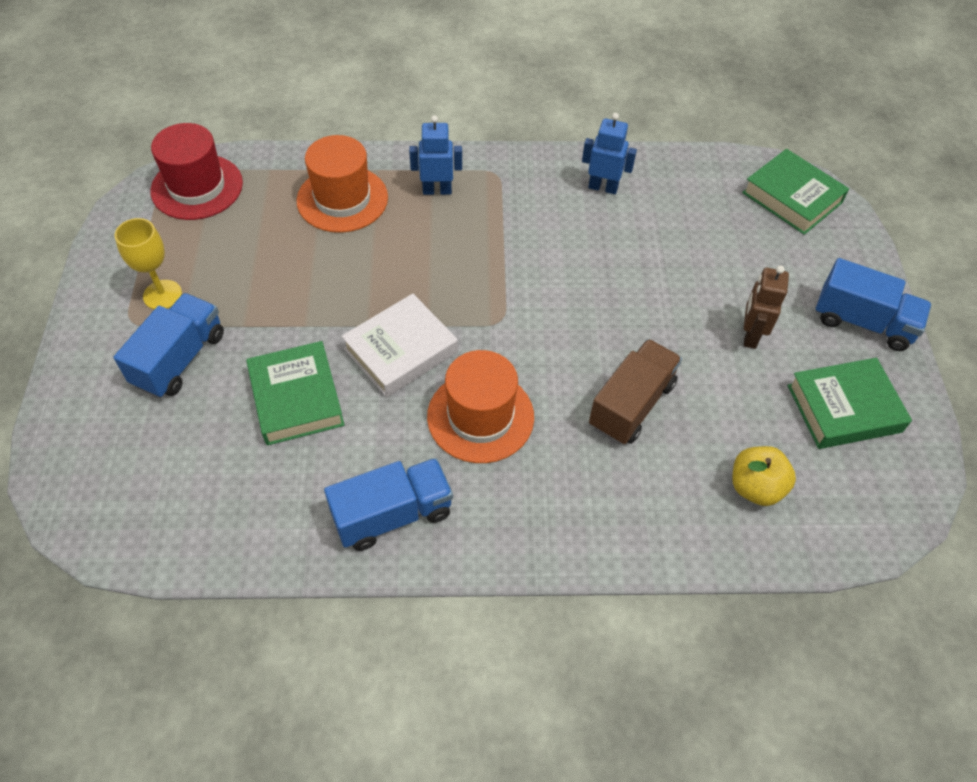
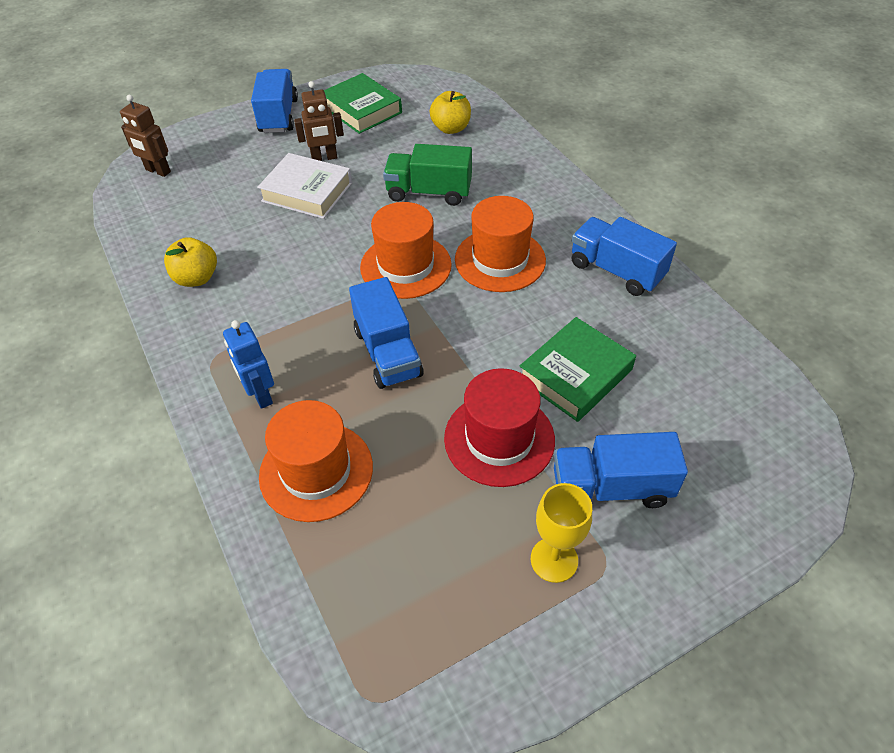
camera: 115 degrees left, 5 degrees down
(197, 187) = (377, 642): red hat -> red hat (499, 439)
(400, 350) = (476, 331): white book -> white book (307, 192)
(422, 279) = (387, 352): none -> blue truck
(523, 335) = (405, 266): none -> orange hat
(603, 187) = (196, 278): blue robot -> yellow apple
(631, 405) = (429, 192): brown truck -> green truck
(792, 197) = (158, 171): green book -> brown robot

